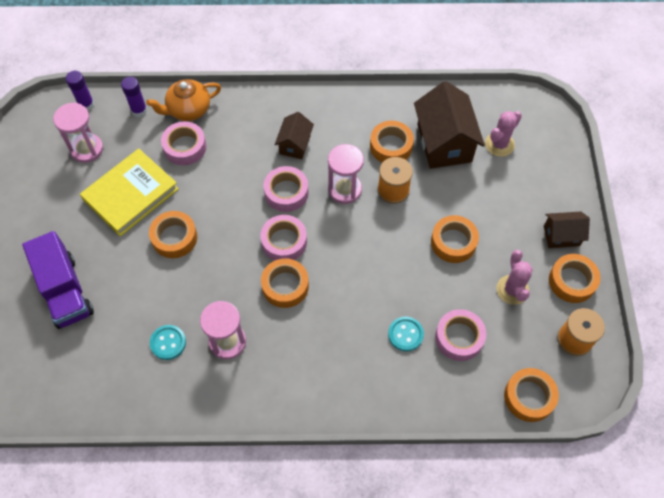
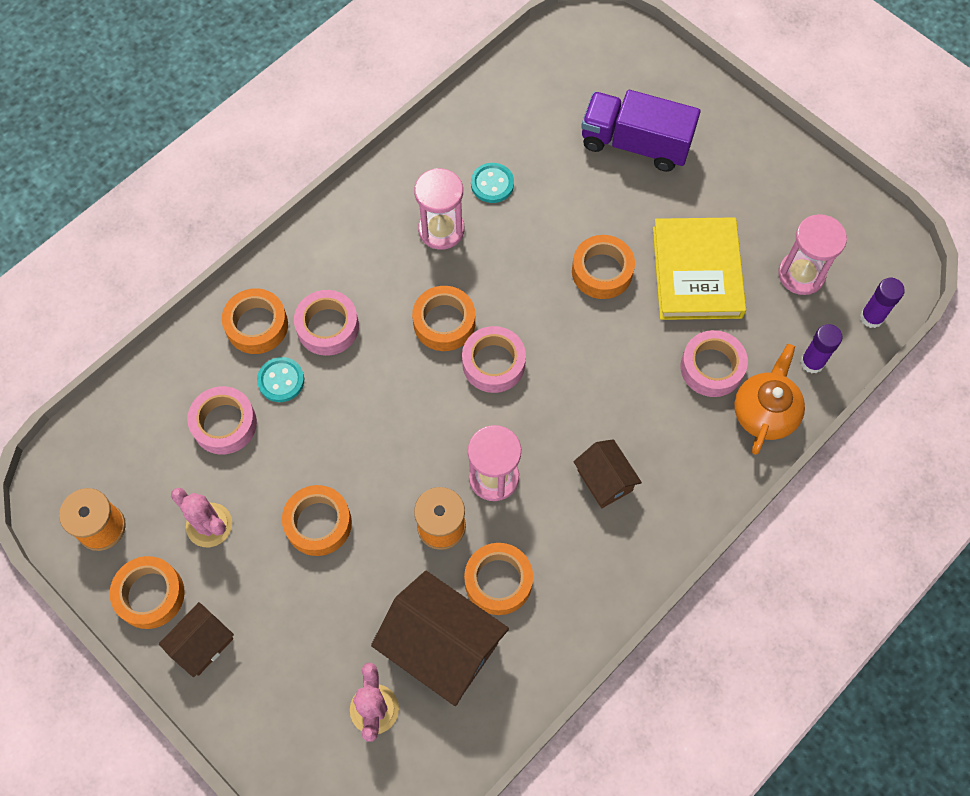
camera: 135 degrees right, 5 degrees up
(286, 192) = (550, 416): pink tape -> pink tape (327, 327)
(529, 397) = (108, 426): orange tape -> orange tape (257, 325)

